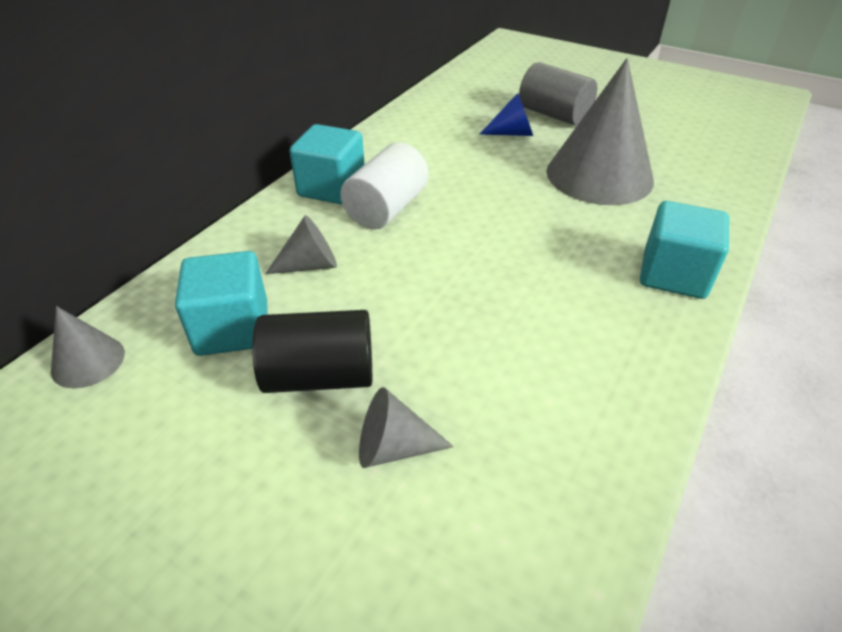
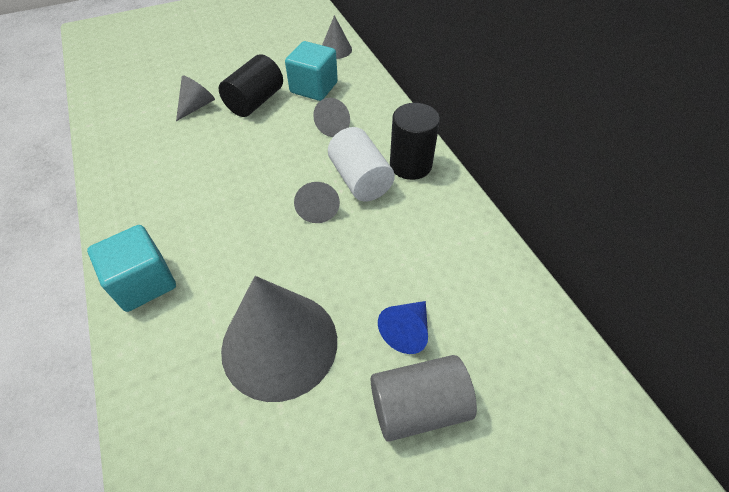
camera: 125 degrees right, 10 degrees up
(331, 188) = (410, 165): turquoise cube -> black cylinder
(455, 217) = (318, 208): none -> grey cone

